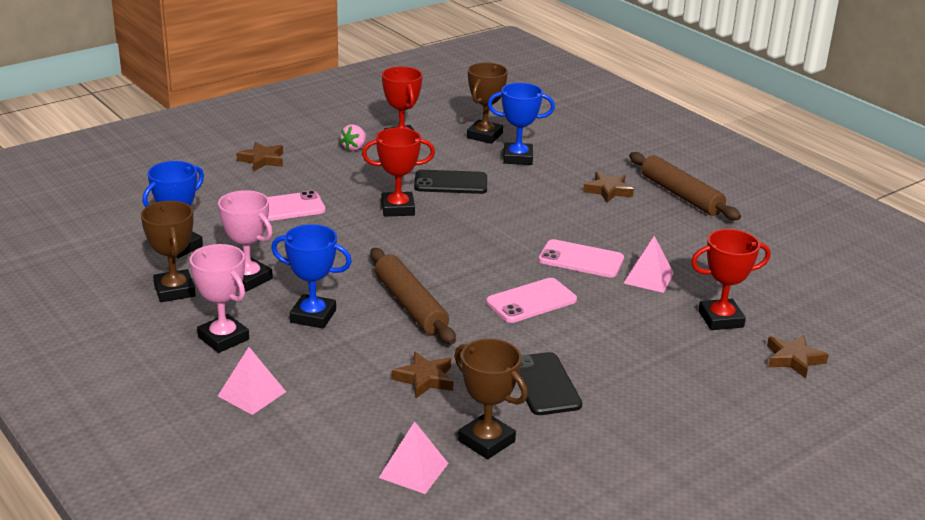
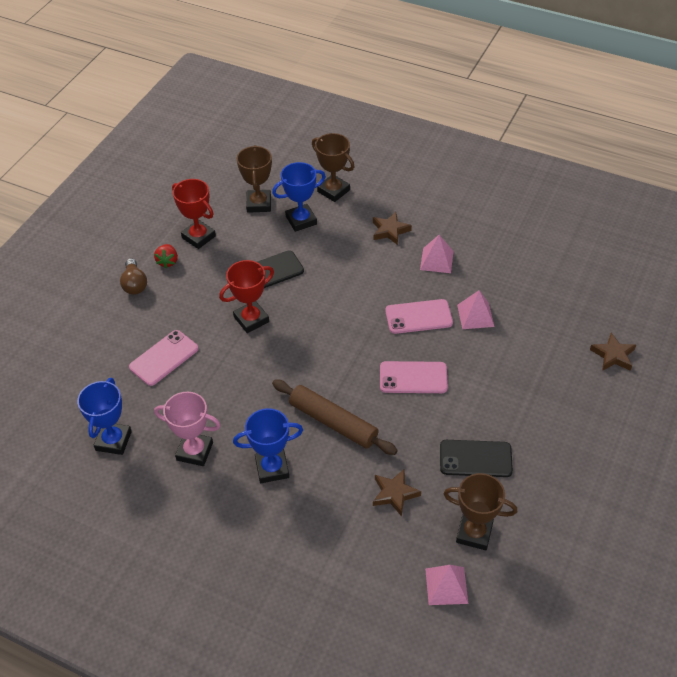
camera: 25 degrees left, 20 degrees up
(174, 290) = (147, 491): brown trophy -> brown trophy (333, 191)
(223, 338) = (223, 524): pink trophy -> none
(252, 393) = (286, 570): pink pyramid -> pink pyramid (436, 260)
(262, 160) = (104, 308): brown star -> none
(307, 153) = (134, 284): none -> brown light bulb
(354, 148) = (167, 261): pink strawberry -> red strawberry
(531, 301) = (413, 377): pink phone -> pink phone turned 60 degrees clockwise
(544, 384) = (475, 458): black phone -> black phone turned 45 degrees counterclockwise
(681, 195) = (443, 214): brown rolling pin -> none
(720, 319) = (546, 337): red trophy -> none

